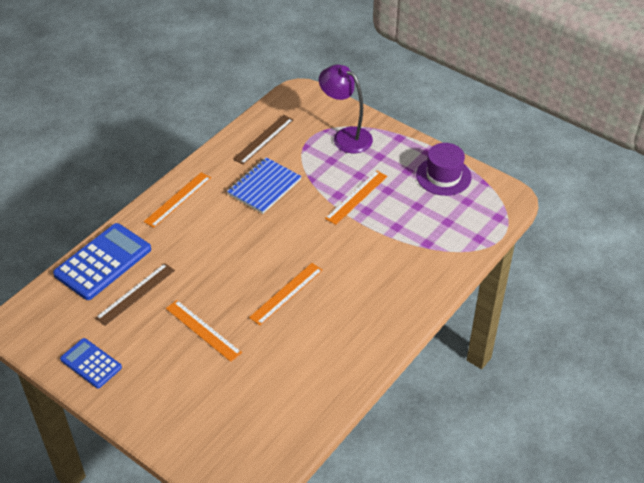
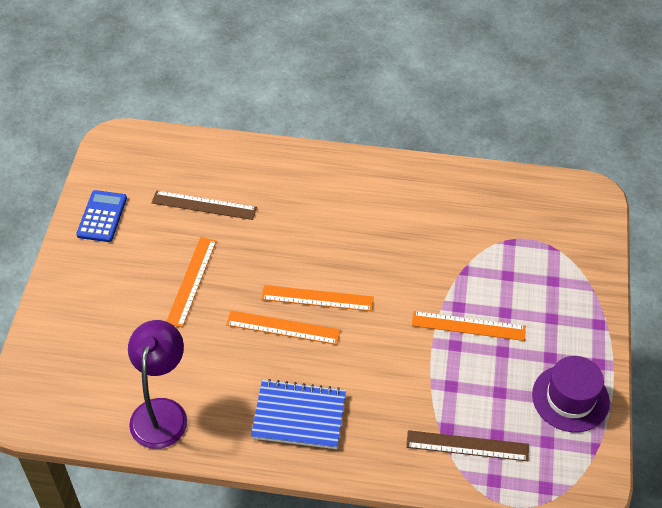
camera: 60 degrees right, 5 degrees up
(103, 262) = (227, 160): blue calculator -> none
(178, 199) = (348, 173): orange ruler -> orange ruler (317, 298)
(263, 139) = (490, 199): brown ruler -> brown ruler (467, 446)
(264, 187) = (419, 235): blue notebook -> blue notebook (299, 416)
(345, 136) = (557, 271): purple lamp -> purple lamp (161, 412)

